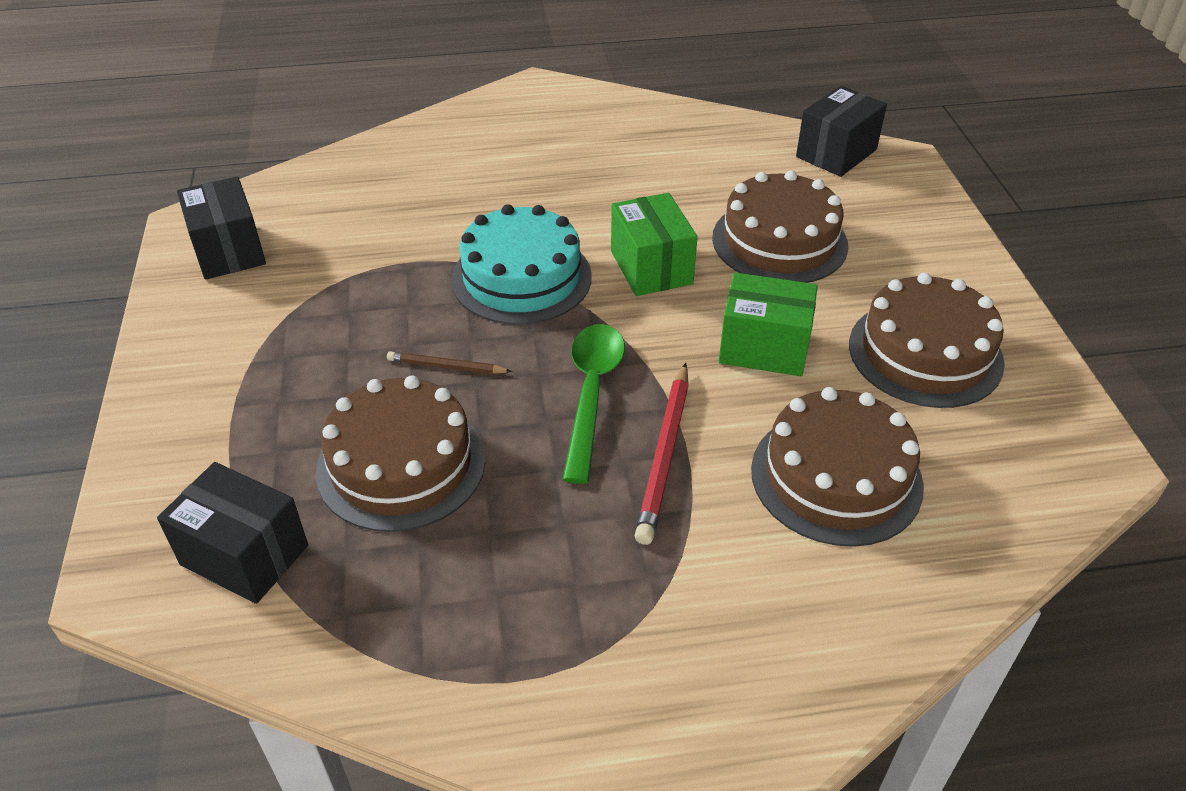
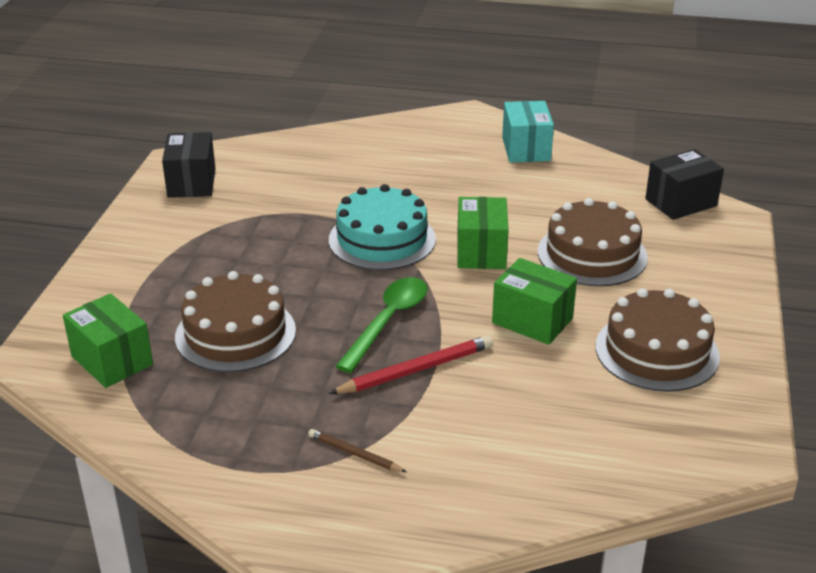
camera: 20 degrees right, 10 degrees down
(244, 555) = (112, 360): black box -> green box
(446, 366) = (297, 283): brown pencil -> brown pencil (354, 454)
(627, 120) = (526, 149): none -> turquoise box
(664, 455) = (416, 370): red pencil -> red pencil turned 150 degrees counterclockwise
(836, 477) = (532, 412): brown cake -> none

